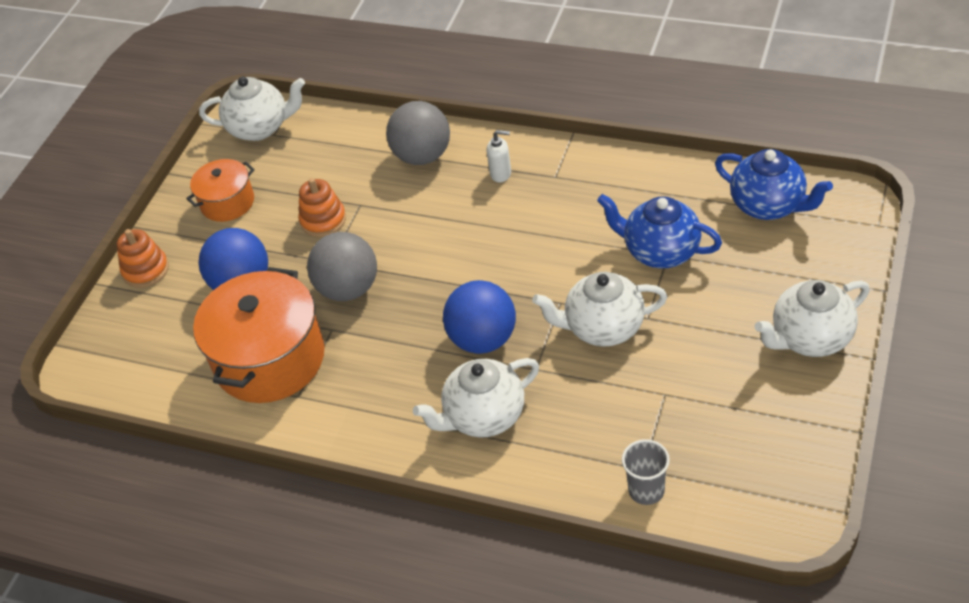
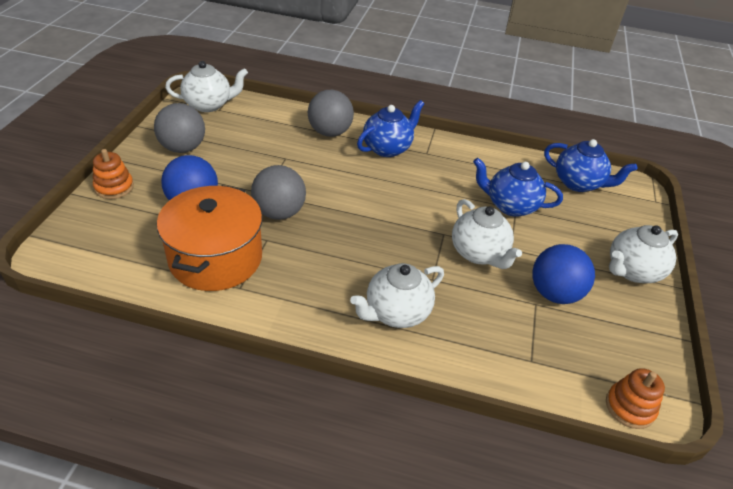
camera: 15 degrees left, 5 degrees down
(227, 202) = (183, 148): orange pot -> grey ball
(323, 220) = (257, 165): orange stacking toy -> orange stacking toy (629, 407)
(483, 339) = (388, 255): blue ball -> blue ball (554, 293)
(501, 174) = (388, 148): white soap dispenser -> blue teapot
(603, 328) = (479, 253): white teapot -> white teapot turned 105 degrees counterclockwise
(646, 490) = (538, 378): grey cup -> none

